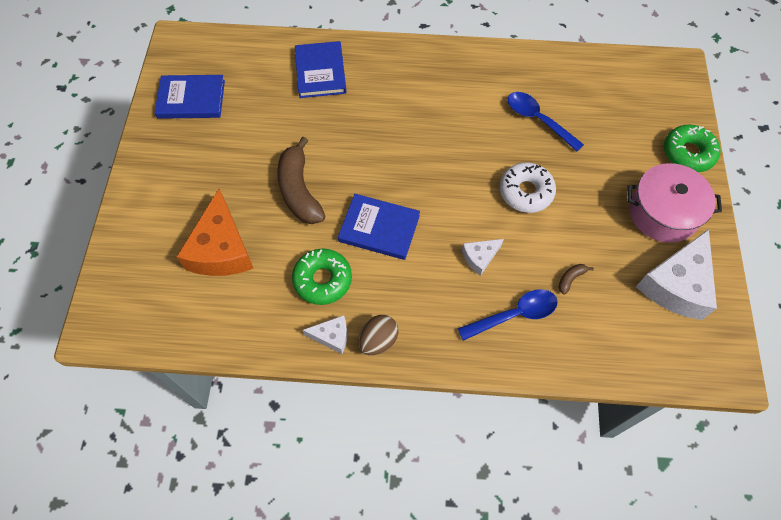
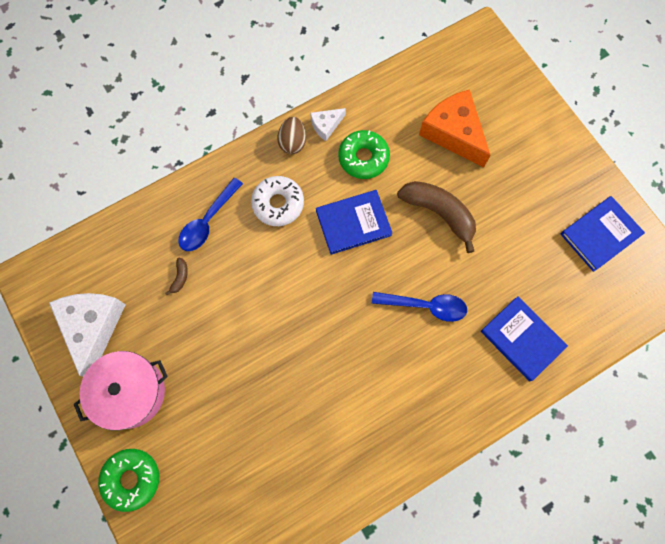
camera: 145 degrees right, 10 degrees up
(480, 257) = (260, 250): white cheese -> none
(526, 192) = (258, 334): white donut -> white donut (278, 204)
(538, 120) = (290, 422): blue spoon -> blue spoon (425, 306)

